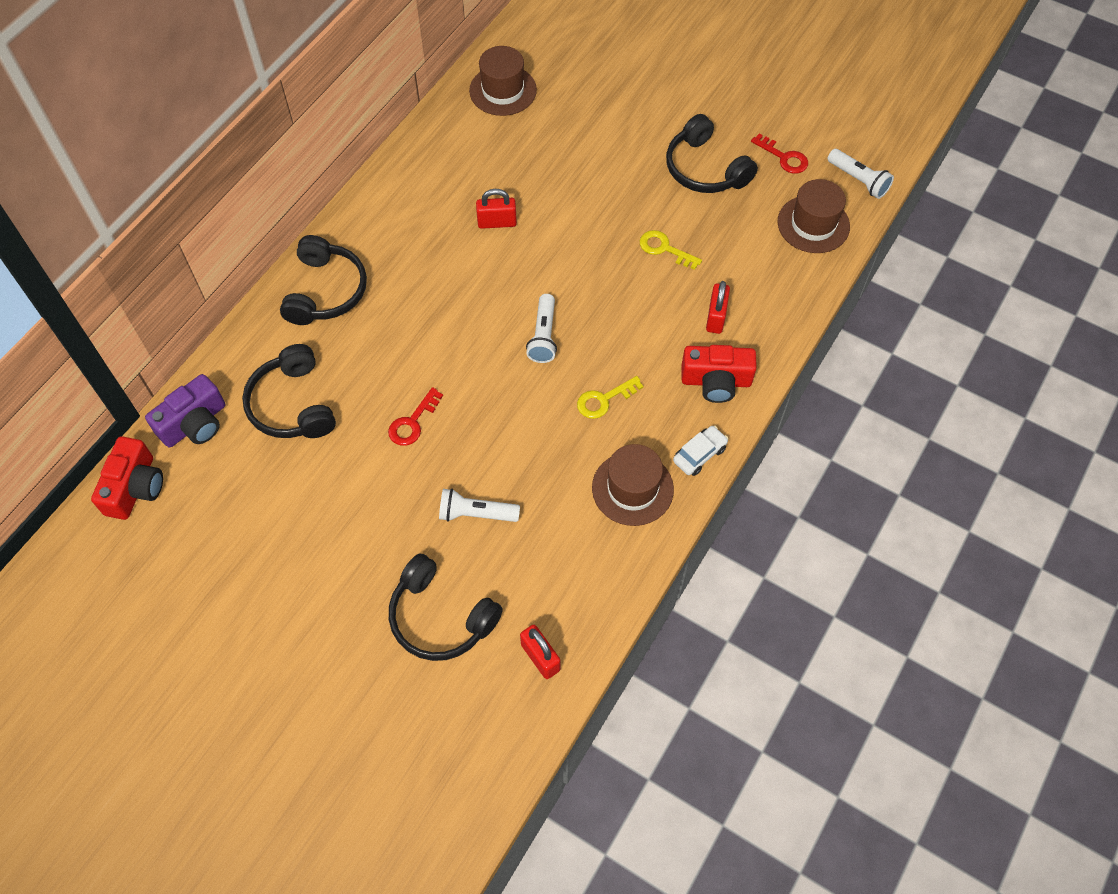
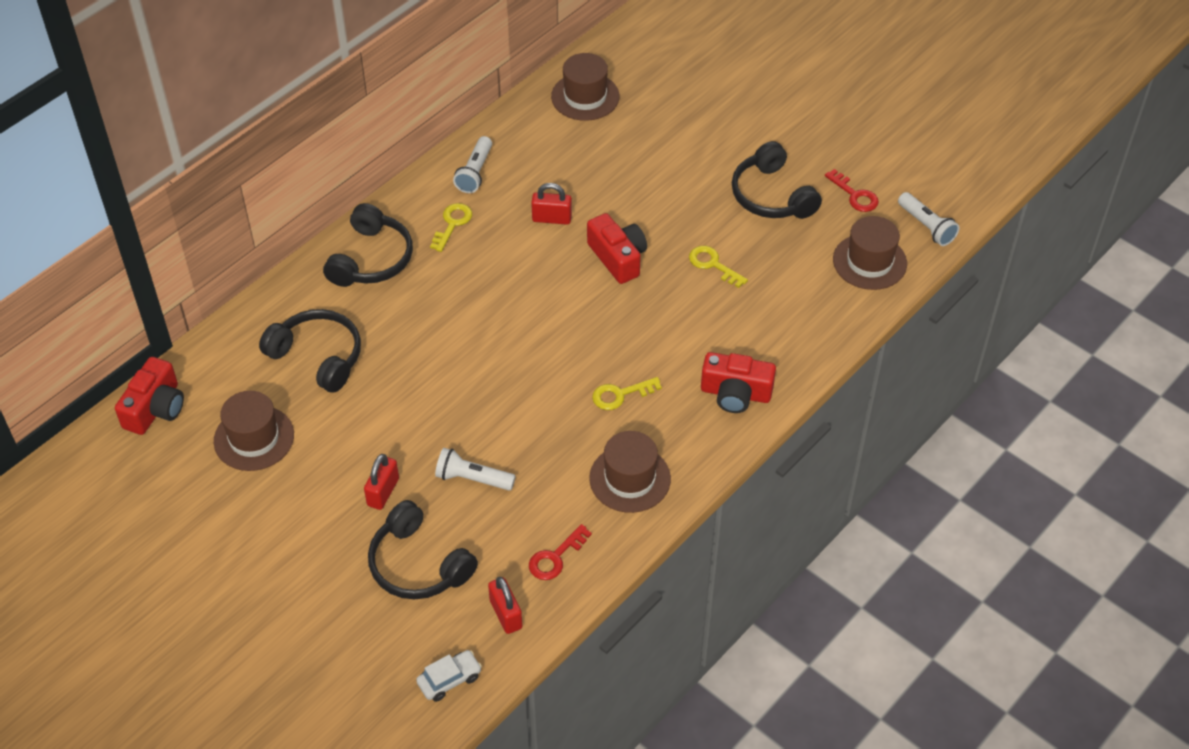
camera: 10 degrees right, 10 degrees down
(195, 423) = (222, 360): purple camera -> none
(244, 504) = (254, 438): none -> brown hat
(292, 405) = (318, 356): black headphones -> black headphones turned 135 degrees clockwise
(399, 242) = (452, 224): none -> yellow key
(412, 422) = (429, 388): red key -> red key (555, 557)
(543, 336) = (574, 328): white flashlight -> white flashlight (475, 172)
(570, 255) = (618, 258): none -> red camera
(699, 454) = (703, 457): white car -> white car (449, 680)
(716, 317) = (749, 335): red padlock -> red padlock (383, 492)

